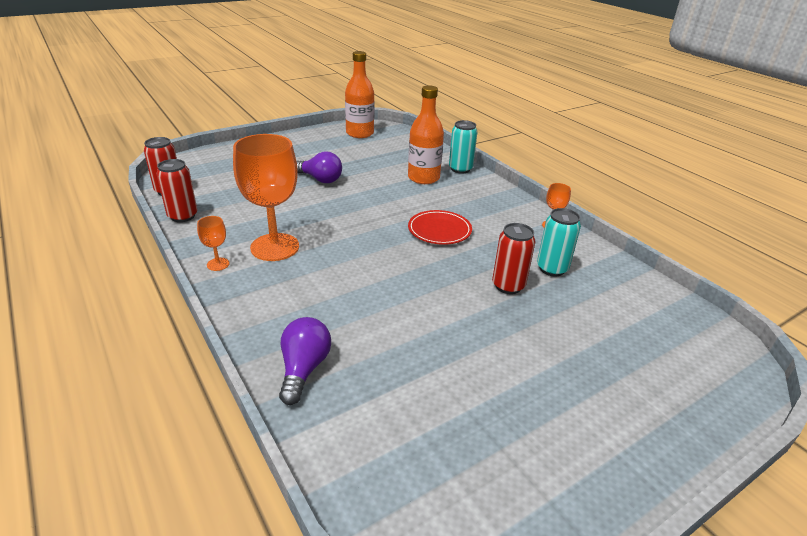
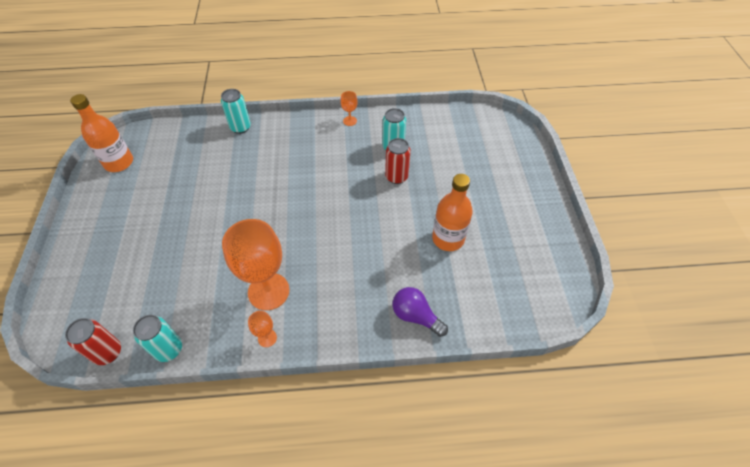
camera: 60 degrees left, 20 degrees up
(183, 216) = (169, 349): red can -> turquoise can
(320, 179) = (183, 224): purple light bulb -> none
(423, 178) = (236, 156): orange bottle -> orange bottle (448, 239)
(439, 230) = (315, 181): red plate -> none

